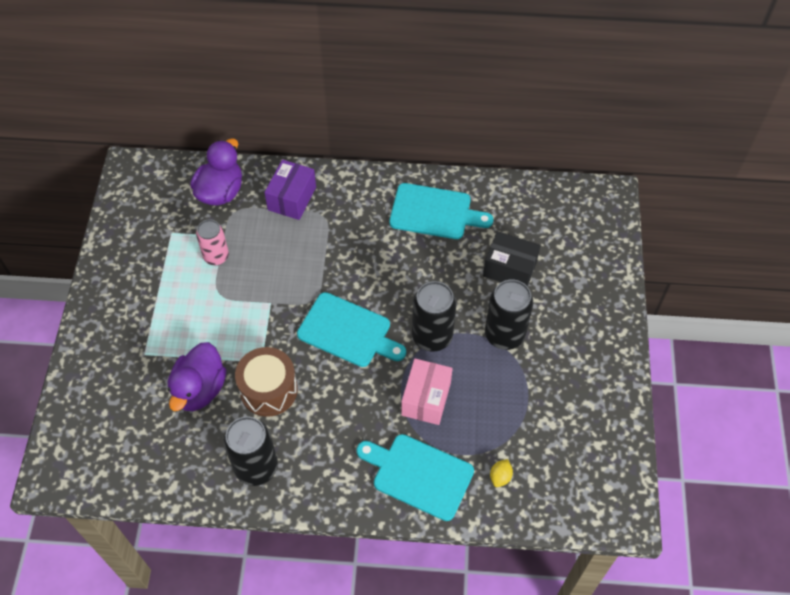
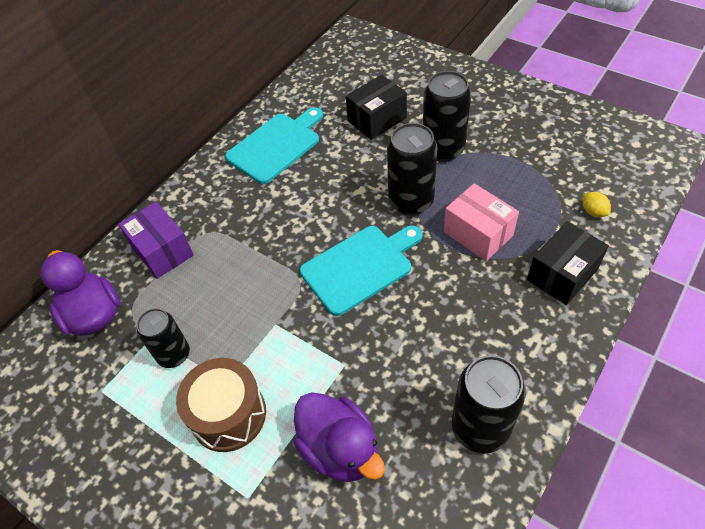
camera: 55 degrees left, 5 degrees down
(216, 256) = (174, 355): pink can -> black can
(269, 390) = (385, 372): brown drum -> brown drum (228, 414)
(419, 475) = (562, 274): turquoise cutting board -> black box

